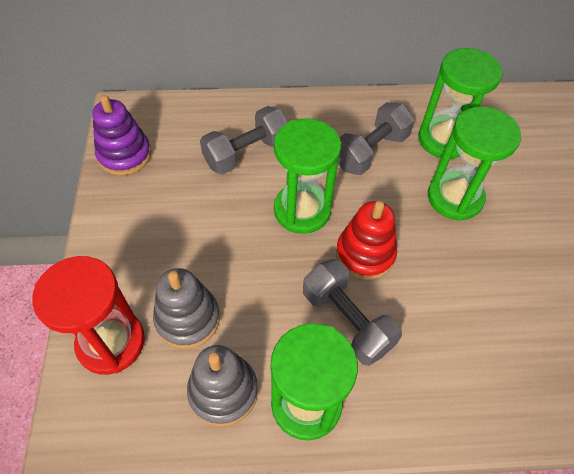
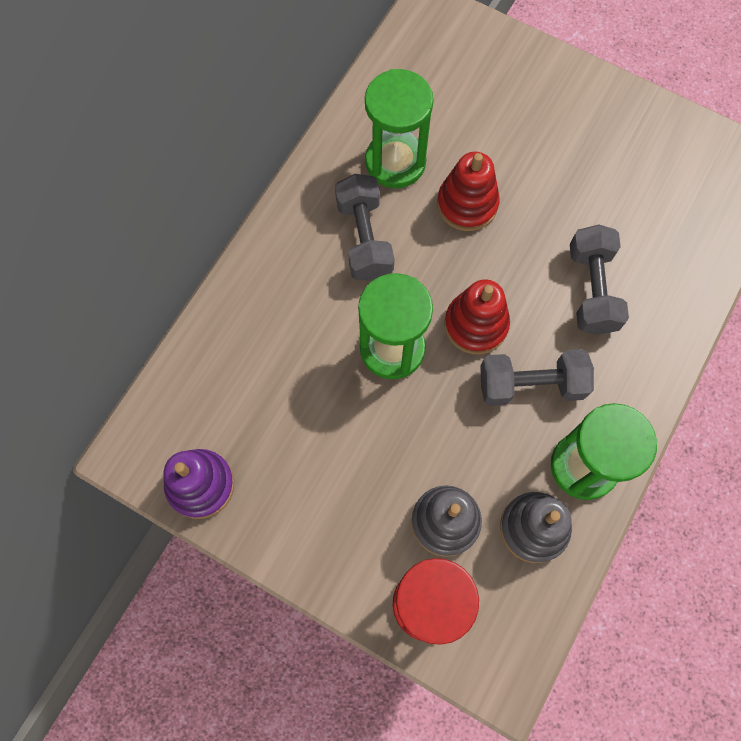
camera: 55 degrees left, 15 degrees up
(246, 153) = (284, 358): grey dumbbell -> grey dumbbell (591, 289)
(454, 197) = (467, 204): green hourglass -> red stacking toy

